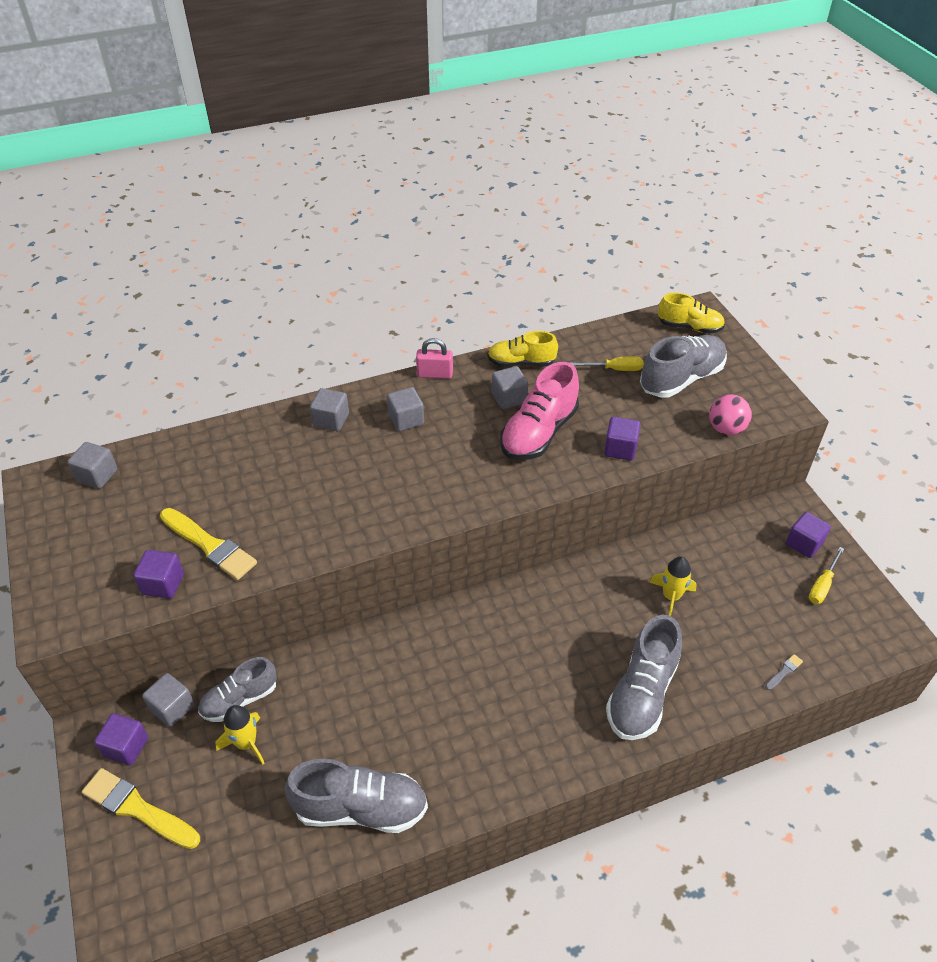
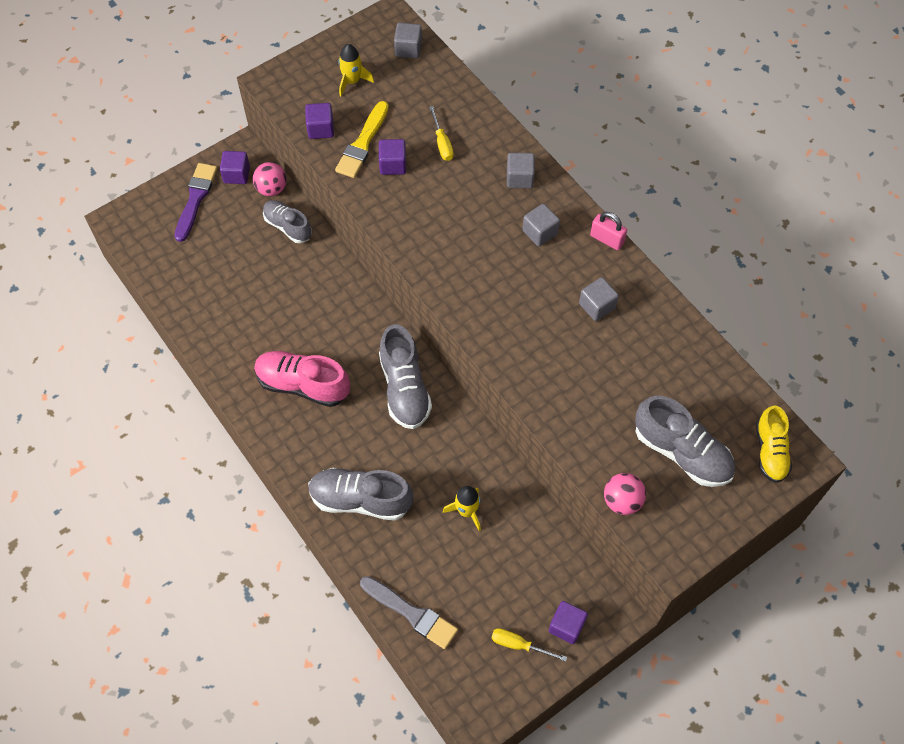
camera: 75 degrees right, 15 degrees up
(137, 808) = (195, 199): yellow brush -> purple brush
(172, 708) = (271, 189): grey cube -> pink ball
(246, 743) = (255, 242): yellow rocket -> yellow rocket (352, 81)
(360, 808) = (222, 327): grey shoe -> grey shoe (404, 388)
(435, 374) = (607, 239): pink padlock -> pink padlock turned 45 degrees counterclockwise
(521, 363) = (650, 306): yellow shoe -> none
(539, 433) = (559, 339): pink shoe -> pink shoe (303, 385)
(615, 369) = (673, 389): yellow screwdriver -> yellow screwdriver (442, 143)
(620, 449) = (562, 410): purple cube -> purple cube (393, 165)
(784, 671) = (411, 613): grey brush -> grey brush, size x2.34

